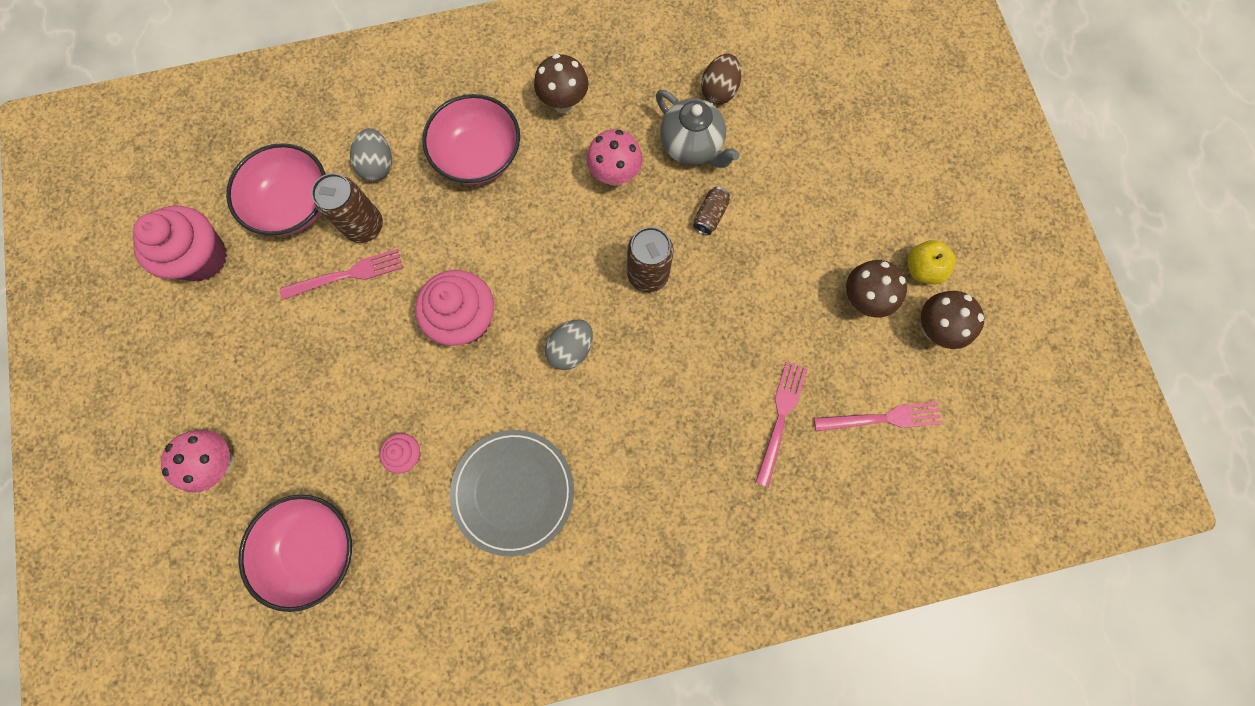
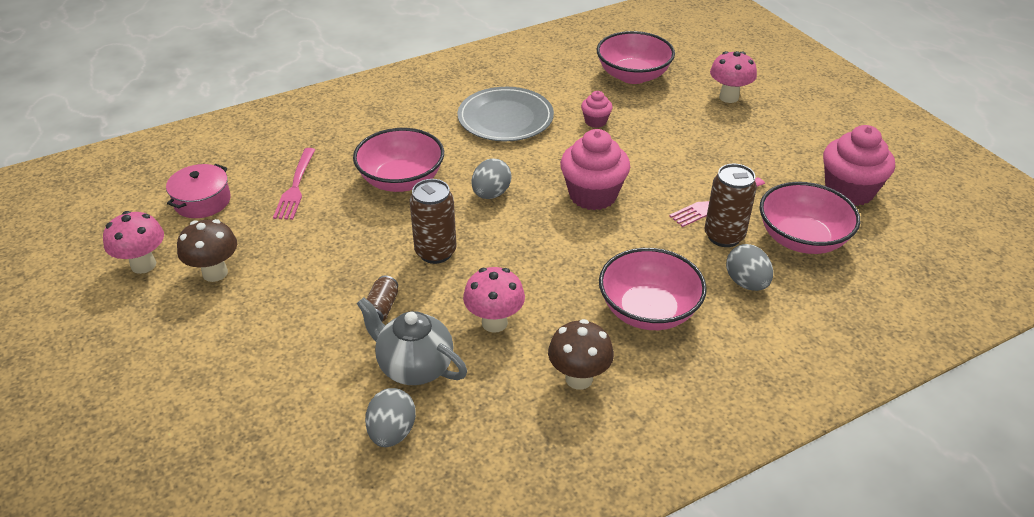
camera: 165 degrees right, 35 degrees down
(662, 398) = (401, 180): none -> pink bowl
(719, 91) = (392, 432): brown egg -> grey egg
(883, 418) = (202, 201): pink fork -> pink pot
(922, 269) = (147, 308): yellow apple -> none
(934, 329) = (143, 265): brown mushroom -> pink mushroom

